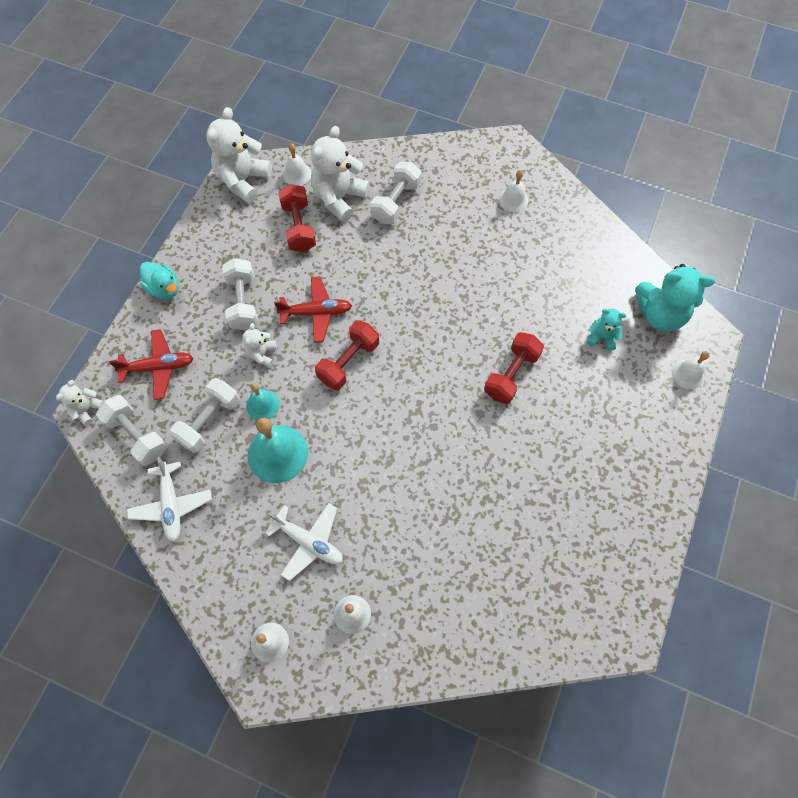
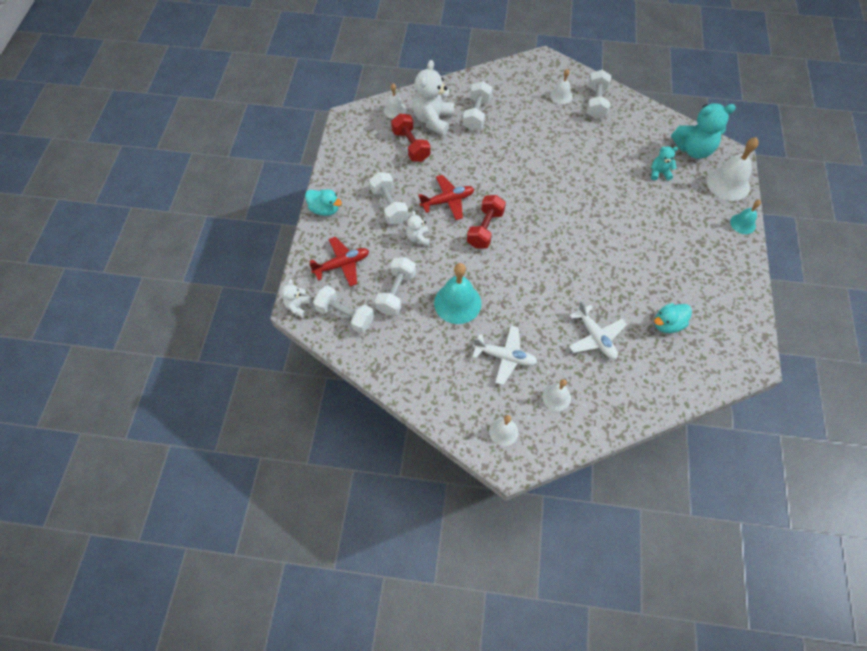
camera: 15 degrees left, 5 degrees down
(171, 505) = (391, 357): white plane -> white plane (595, 337)
(243, 180) = (355, 122): white teddy bear -> none
(263, 405) = (433, 272): turquoise bell -> turquoise bell (743, 223)
(511, 374) = (606, 211): red dumbbell -> none
(532, 552) = (667, 324): none -> turquoise duck
(555, 219) = (596, 103): none -> white dumbbell
(688, 374) = (728, 183): white bell -> white bell, size x1.77

